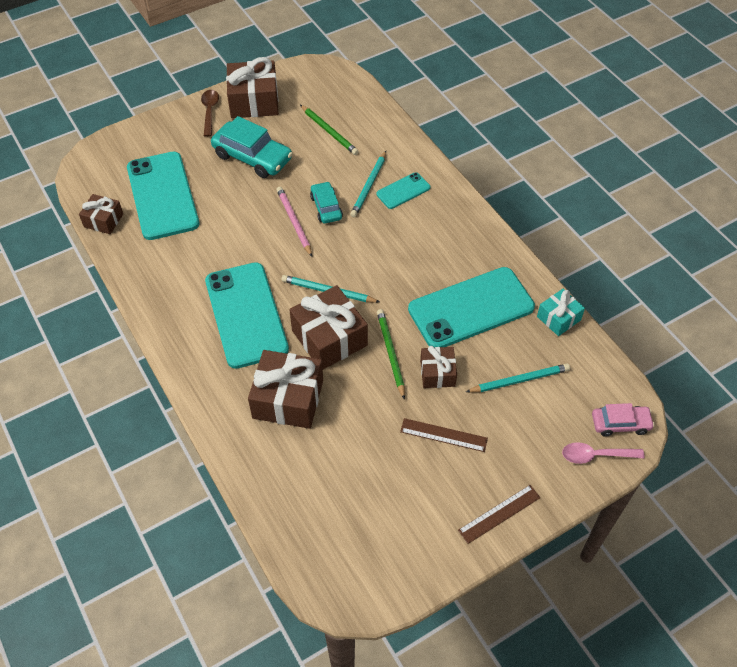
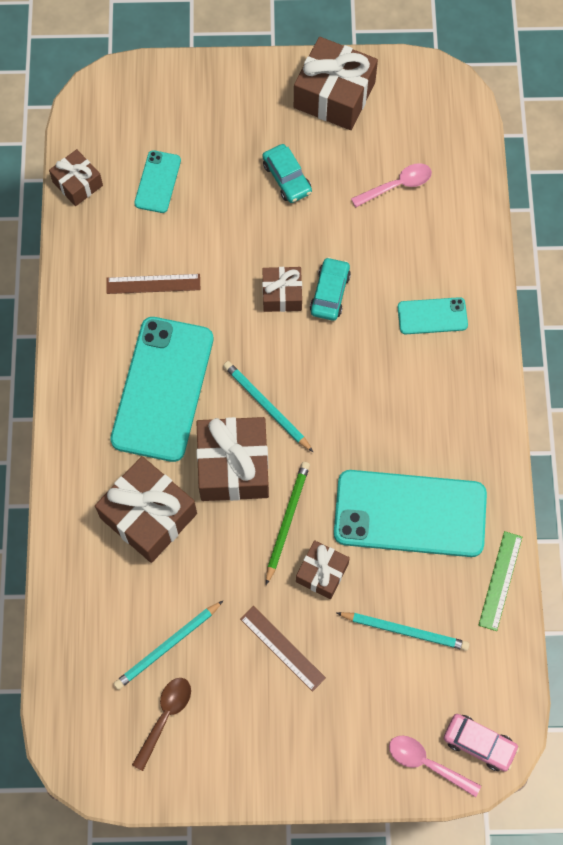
camera: 30 degrees right, 15 degrees up
(162, 195) = (157, 182): turquoise phone -> turquoise phone, size x0.48
(209, 111) = (274, 85): brown spoon -> brown spoon (165, 717)
(253, 157) = (287, 178): turquoise car -> turquoise car, size x0.59
(294, 222) = (282, 294): pink pencil -> brown gift
(329, 131) = (397, 185): green pencil -> pink spoon
(369, 186) = (397, 288): turquoise pencil -> turquoise pencil (167, 646)
(499, 514) = (283, 767): brown ruler -> brown ruler (153, 284)
(558, 318) = (500, 580): turquoise gift -> green ruler

